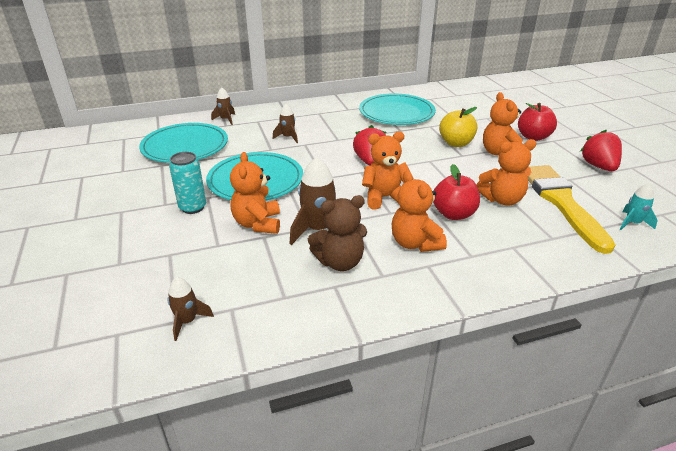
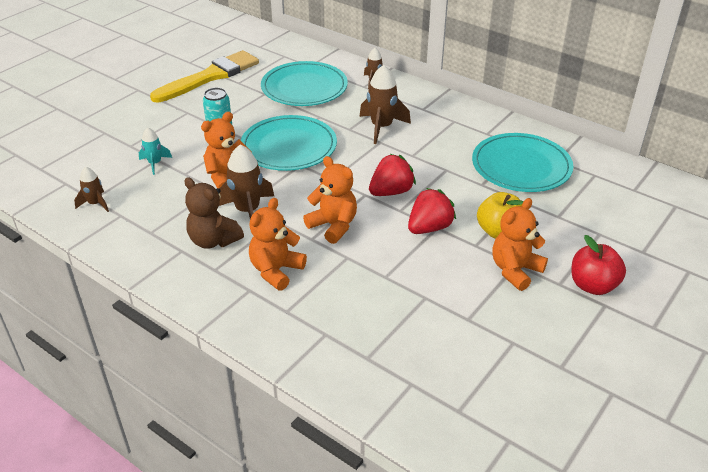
camera: 55 degrees right, 5 degrees up
(288, 137) = (381, 127): brown rocket -> brown rocket, size x1.73
(453, 214) = (347, 278): red apple -> none
(502, 199) = (408, 302): orange teddy bear -> none
(562, 203) = (448, 348): yellow brush -> yellow brush (210, 77)
(598, 166) = (577, 361): red strawberry -> red strawberry (429, 228)
(632, 223) = (460, 416): turquoise rocket -> turquoise rocket (155, 163)

